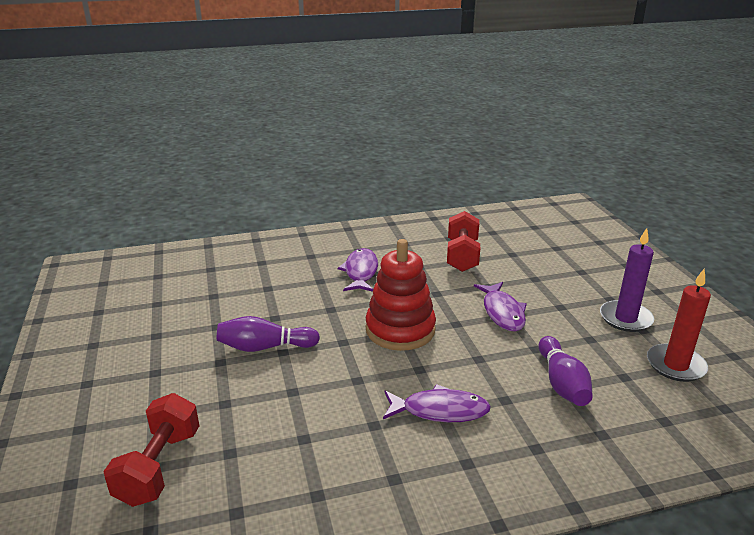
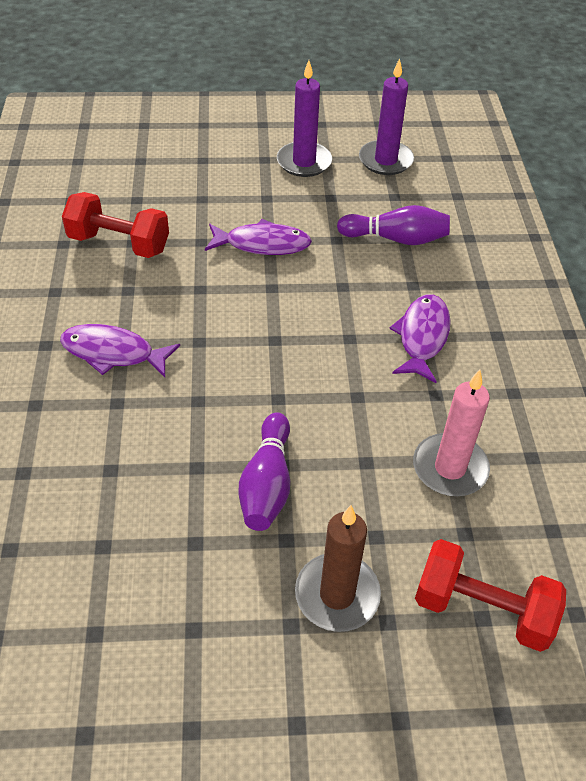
camera: 80 degrees left, 20 degrees up
(176, 389) = (337, 594): none -> brown candle
(294, 439) = (450, 468): none -> pink candle
(400, 330) = (269, 339): red stacking toy -> none
(675, 365) = (385, 160): red candle -> purple candle

